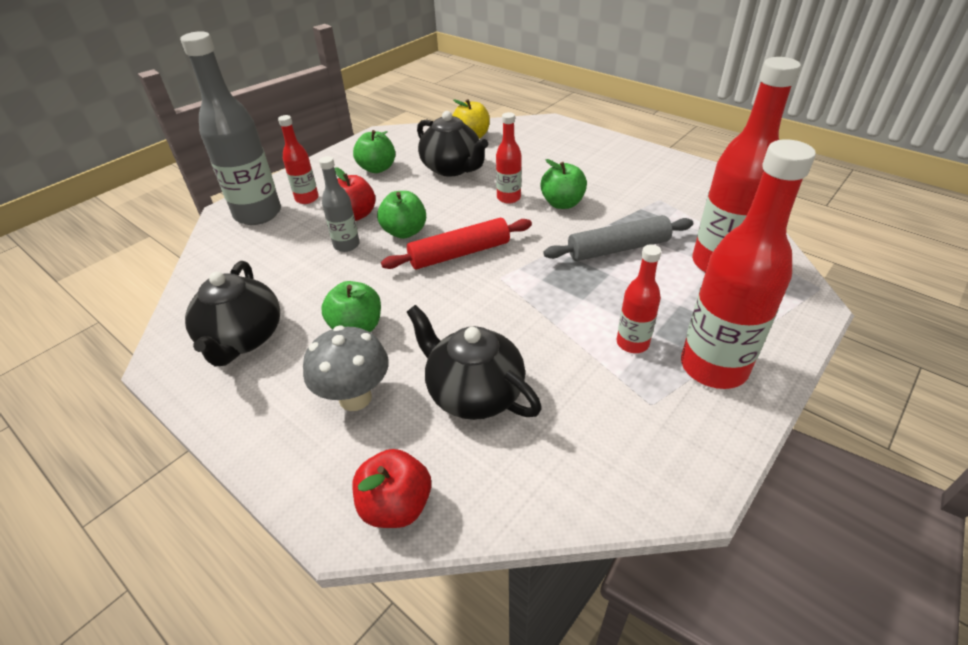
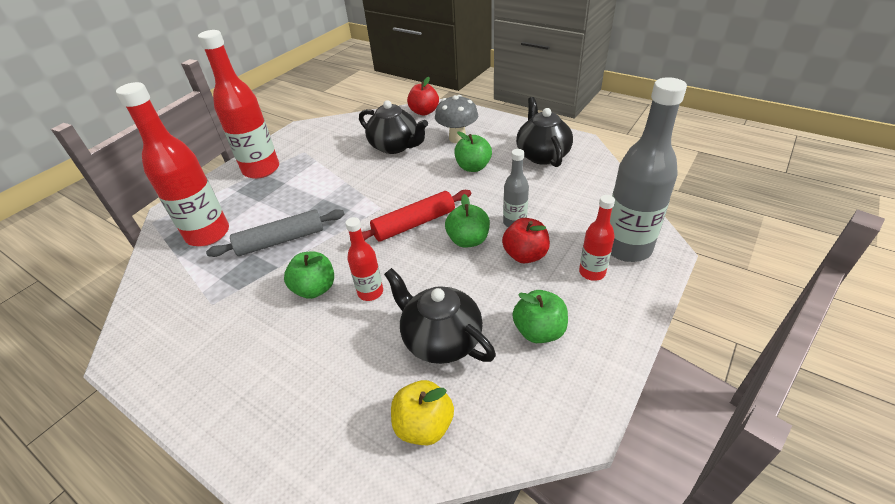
camera: 175 degrees right, 0 degrees up
(632, 343) = (301, 176): red bottle -> none

